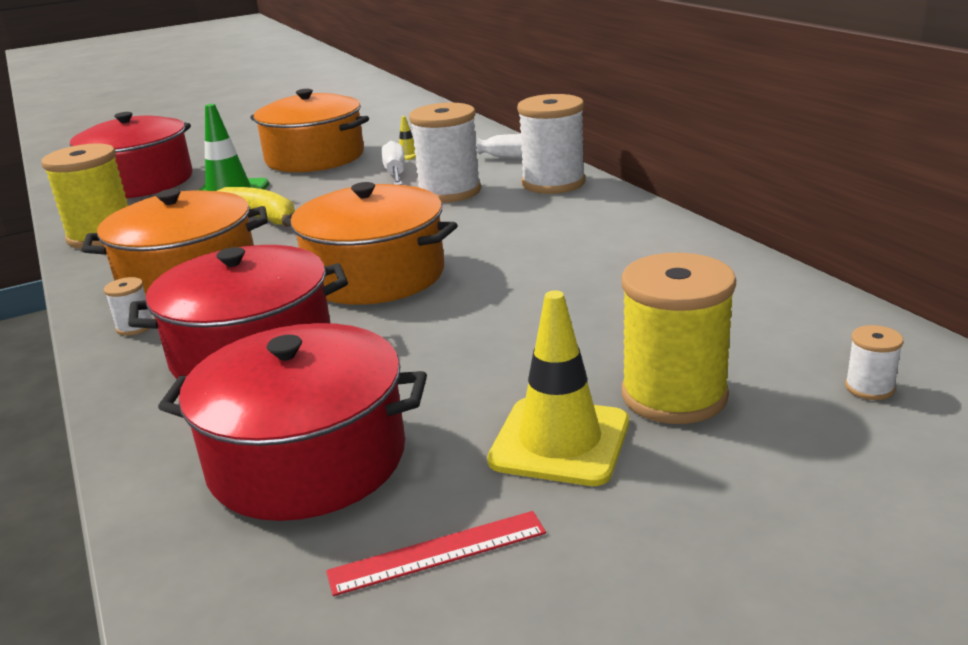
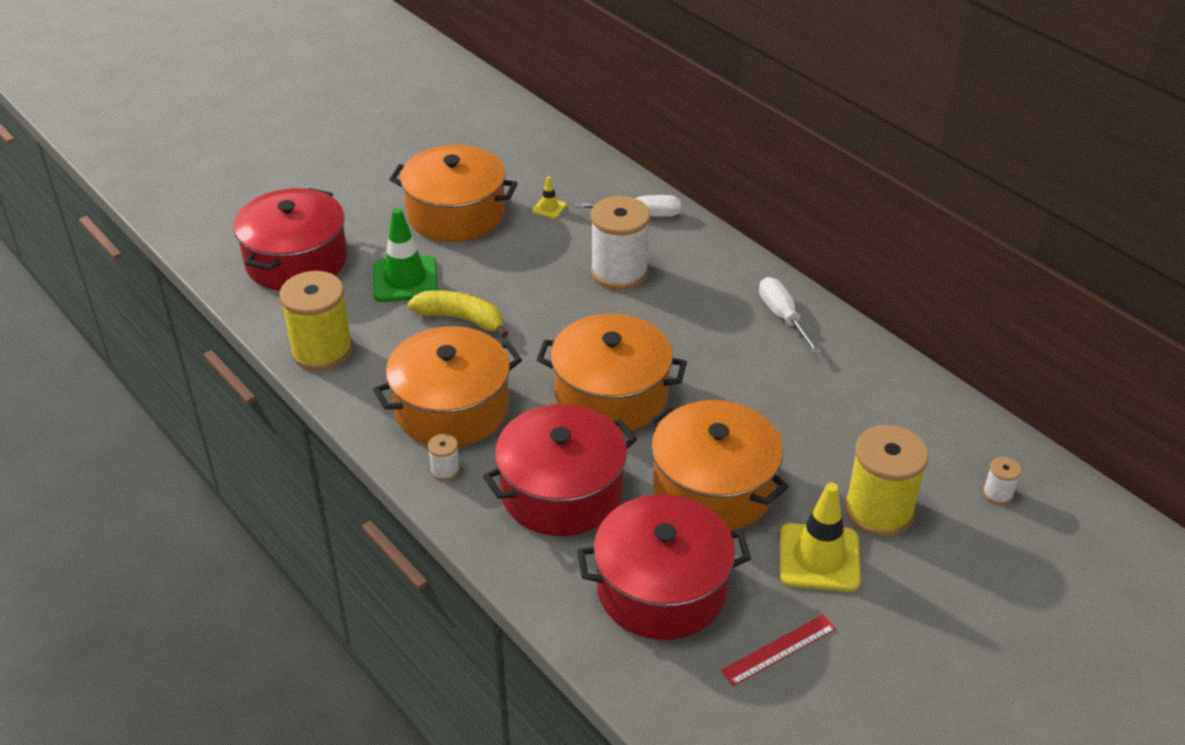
camera: 15 degrees left, 15 degrees up
(395, 174) = (553, 243): white screwdriver -> white screwdriver (783, 317)
(448, 359) = (713, 487): none -> orange pot
(553, 183) = (708, 257): white spool -> none

